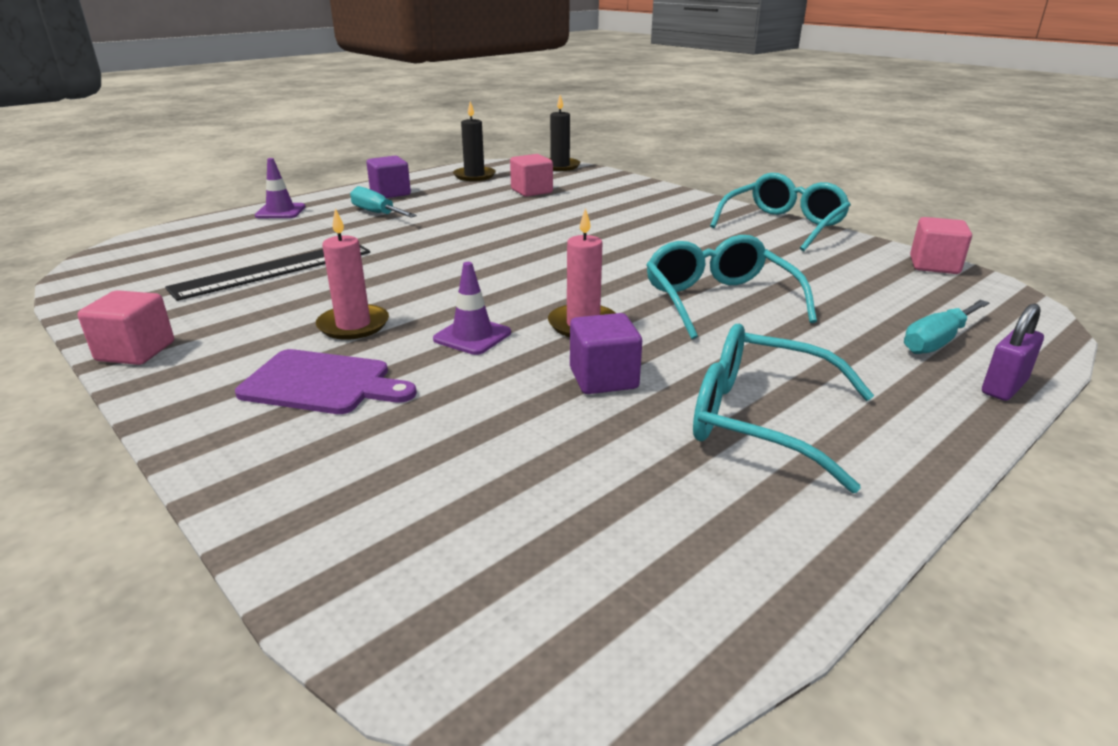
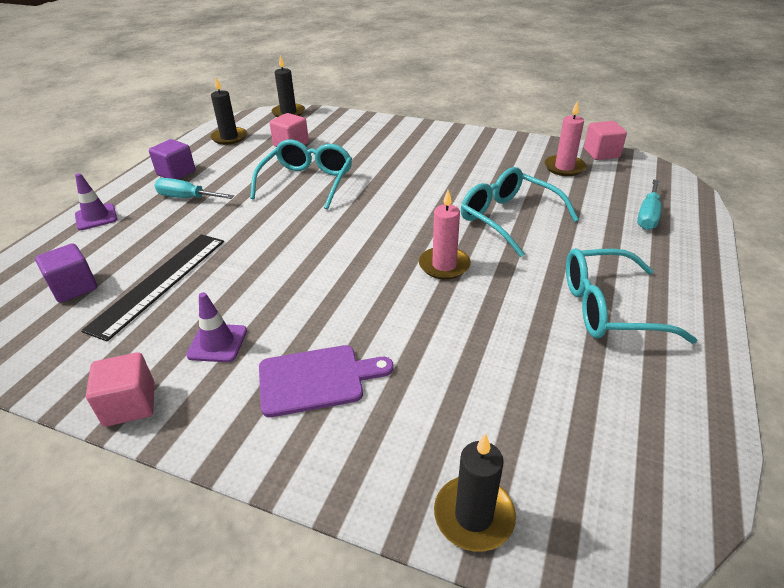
camera: 25 degrees left, 10 degrees up
(336, 562) = (474, 515): none -> black candle
(353, 325) = (285, 318): pink candle -> pink candle (564, 167)
(472, 336) = (381, 300): purple traffic cone -> purple traffic cone (217, 343)
(603, 378) = (497, 307): purple cube -> purple cube (74, 287)
(783, 225) = (491, 139): turquoise glasses -> turquoise glasses (307, 182)
(1003, 387) = (702, 240): purple padlock -> none

